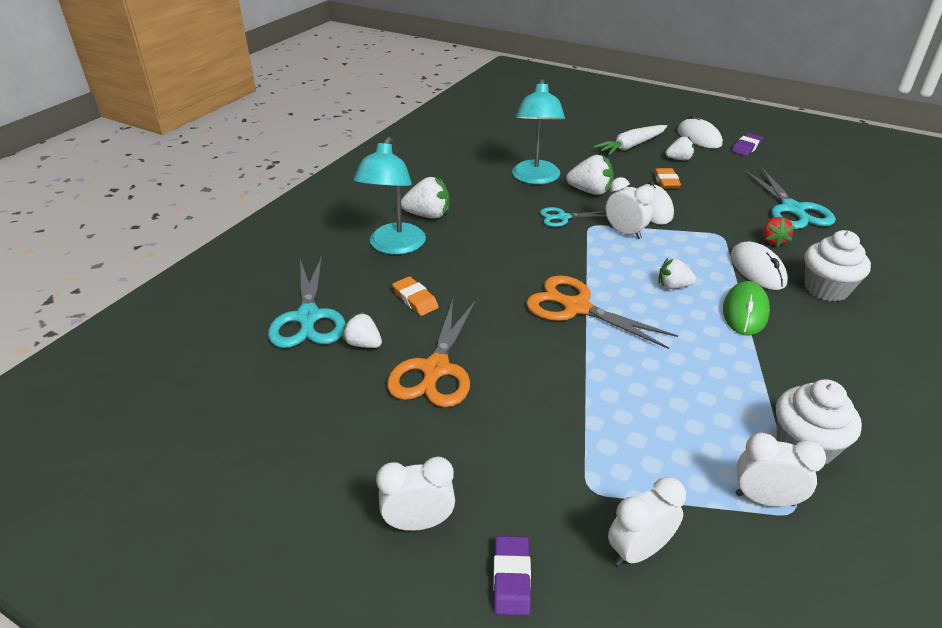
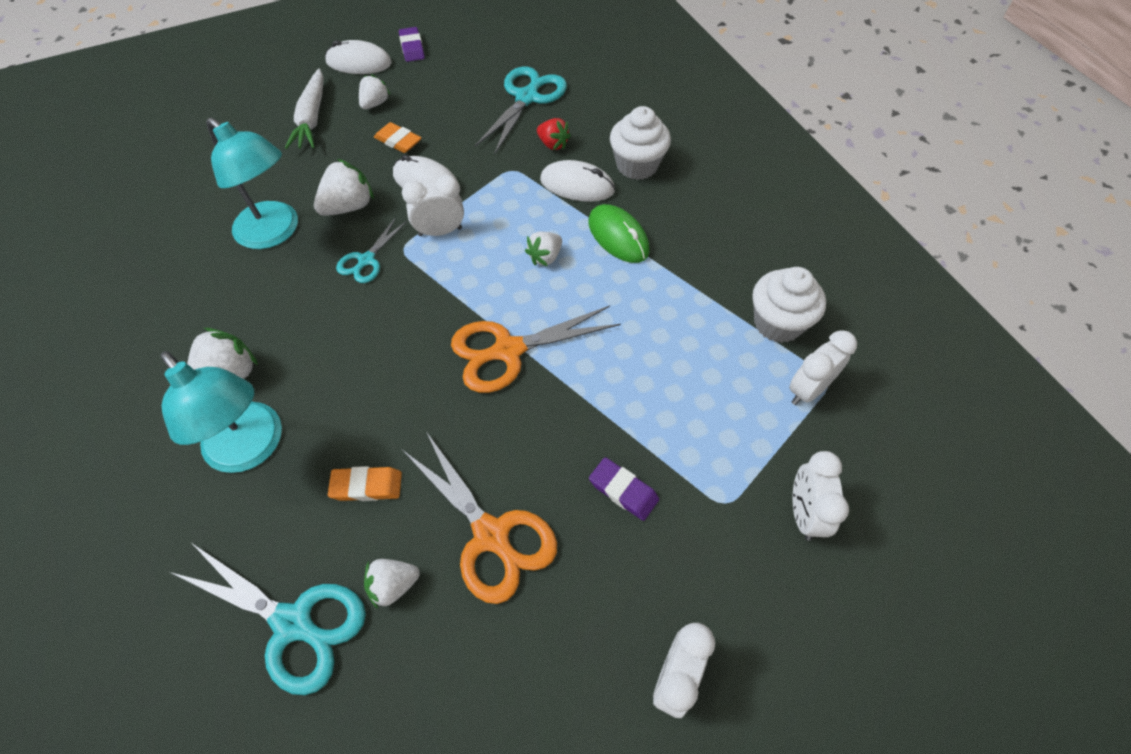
camera: 55 degrees left, 20 degrees up
(511, 578) = (777, 632): purple eraser -> purple eraser (623, 491)
(792, 209) = (526, 98): turquoise scissors -> turquoise scissors turned 90 degrees counterclockwise

